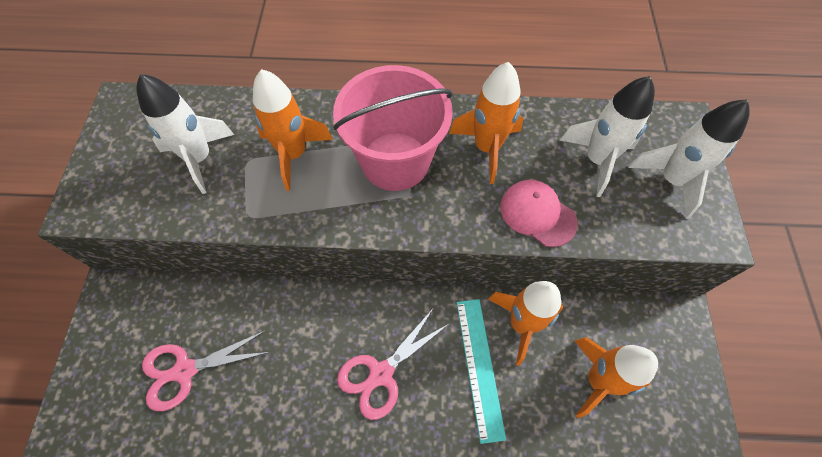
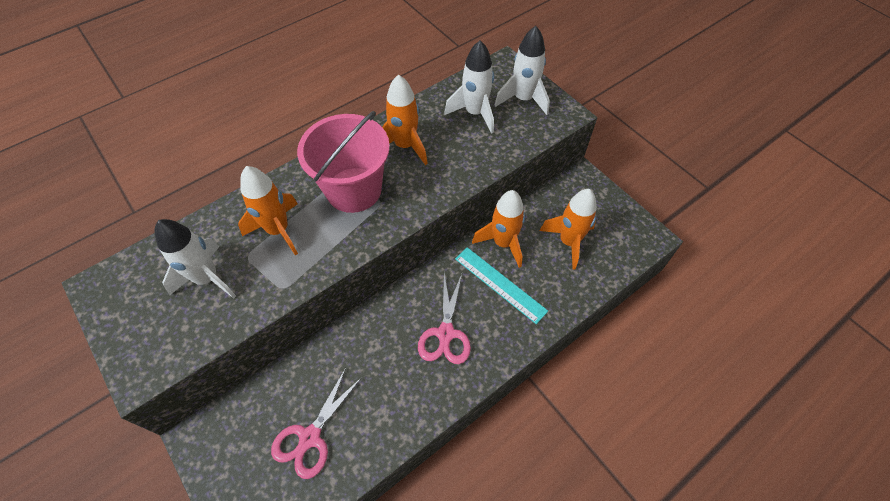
camera: 40 degrees left, 5 degrees down
(537, 214) = (467, 164): pink cap -> none

